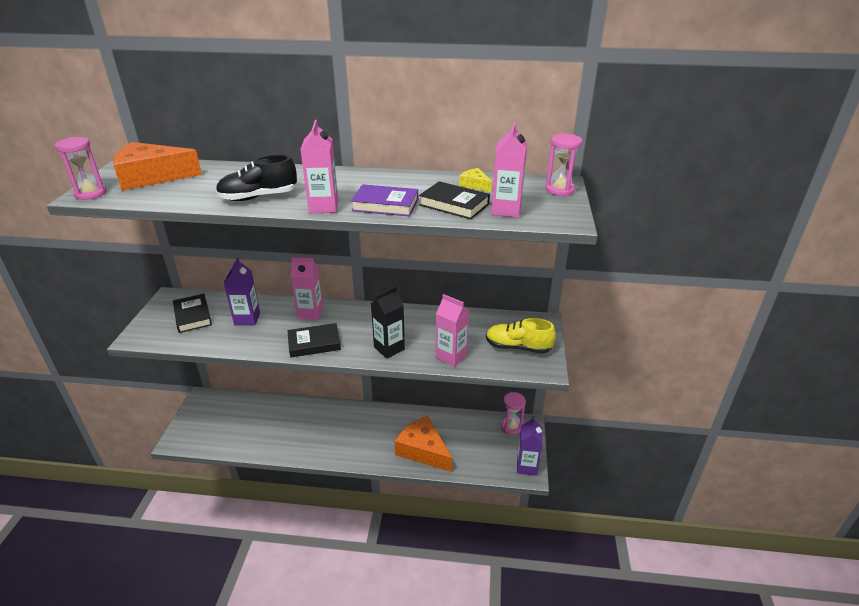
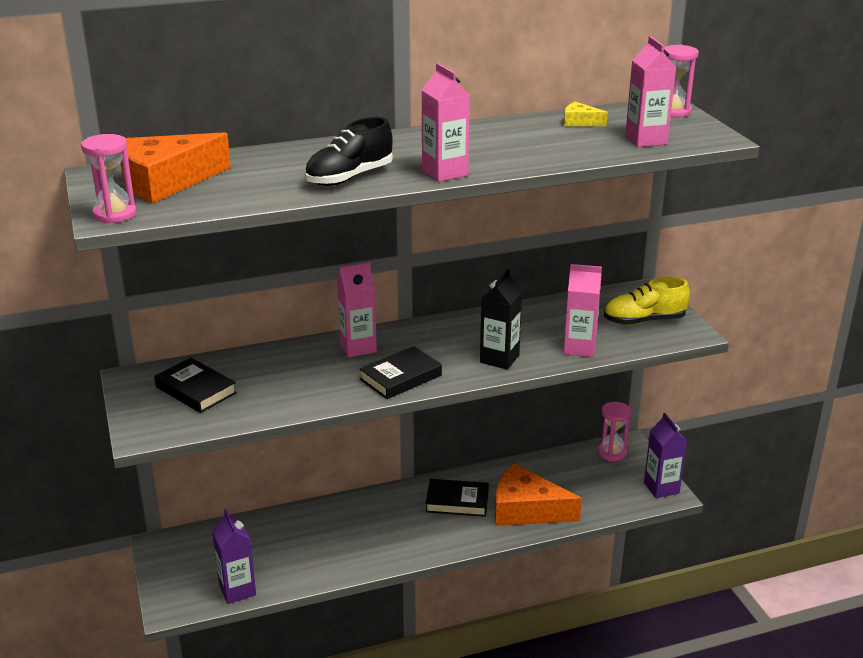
camera: 25 degrees left, 5 degrees down
(247, 319) = (279, 374): purple carton -> purple carton (237, 590)
(385, 205) = (511, 158): purple book -> none
(454, 204) = (585, 144): black book -> black book (457, 501)

